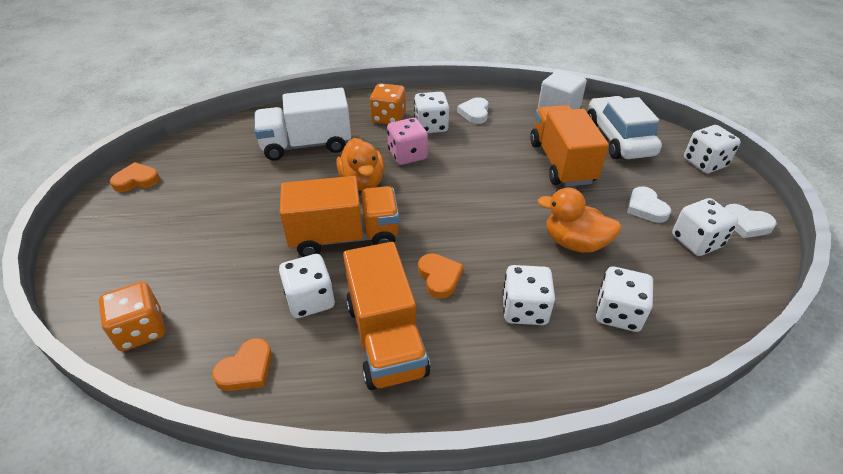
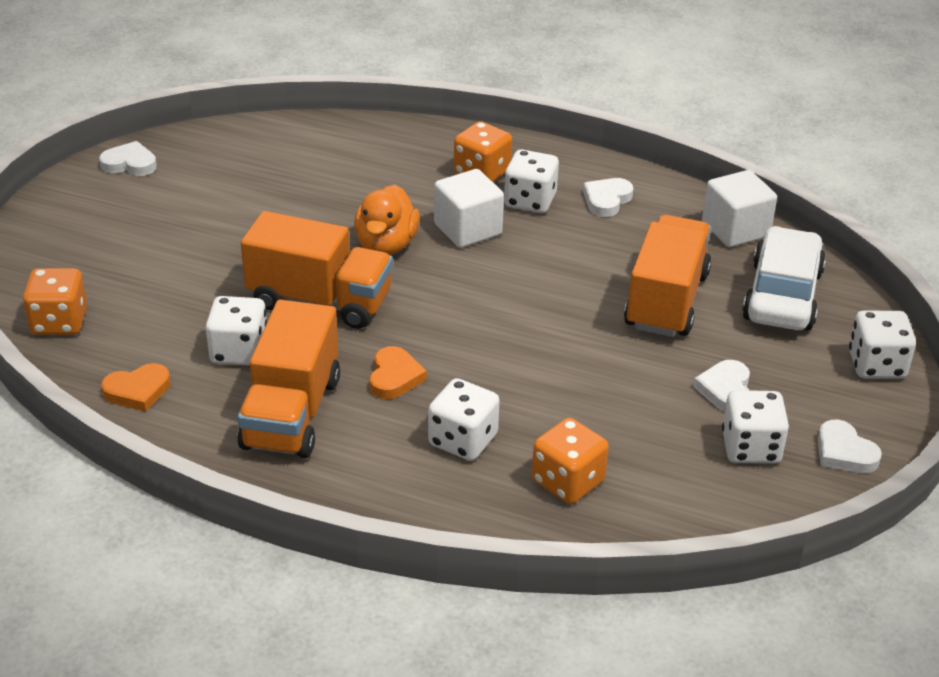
camera: 25 degrees right, 5 degrees down
(136, 180) = (130, 164): orange heart -> white heart
(306, 145) = (350, 179): white truck -> none
(407, 155) = (468, 229): pink dice -> white cube
(574, 243) = (588, 396): orange duck -> none
(618, 313) = (567, 481): white dice -> orange dice

